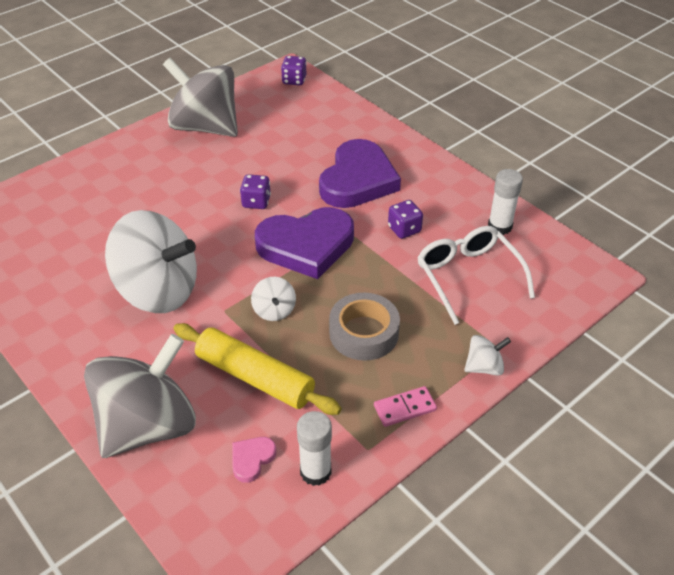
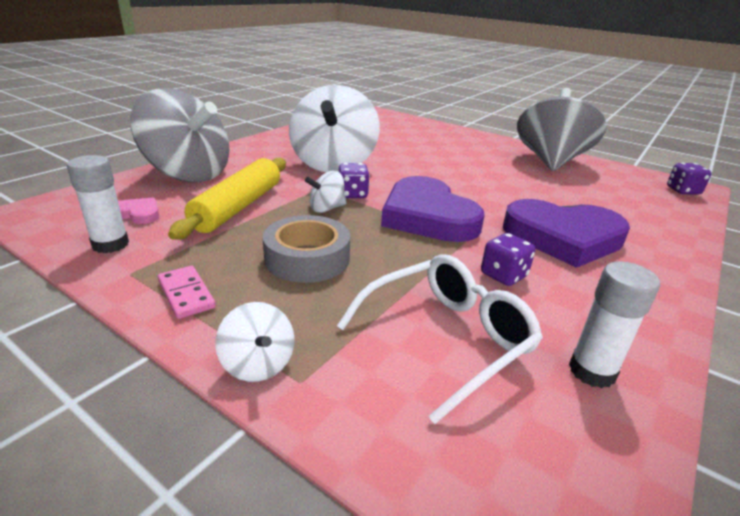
camera: 75 degrees right, 15 degrees down
(256, 202) = (471, 189): purple dice -> purple dice (352, 194)

